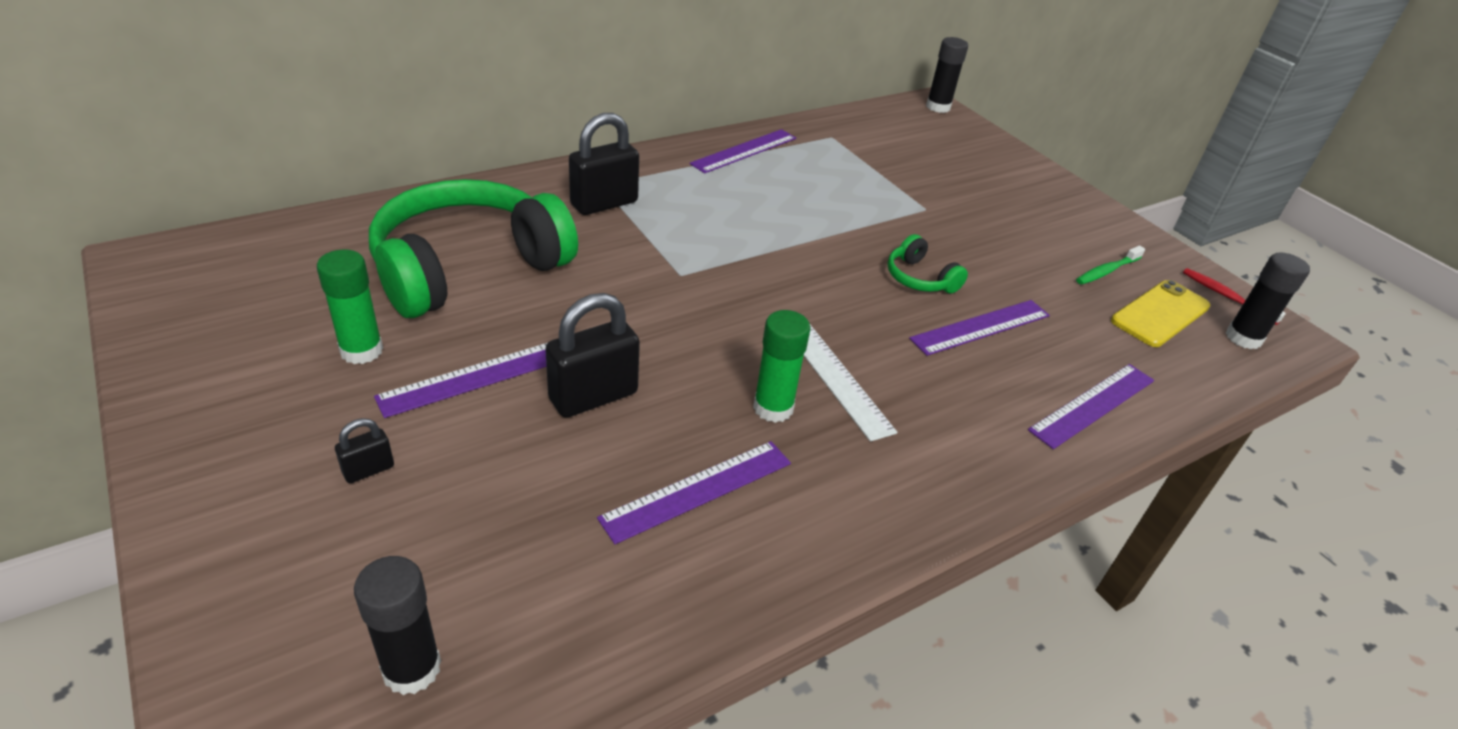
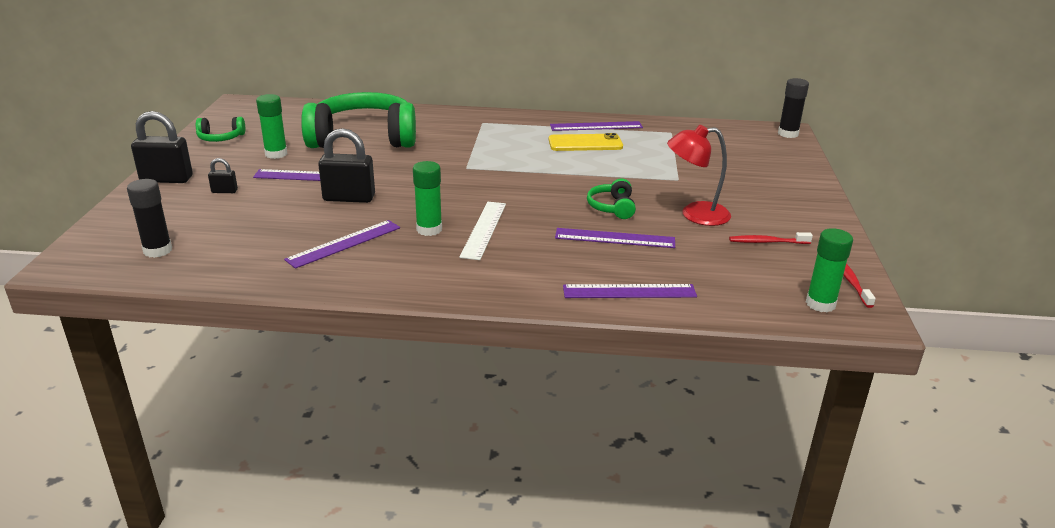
camera: 40 degrees right, 10 degrees down
(209, 351) = (220, 138): none -> green headphones
(604, 203) = (471, 130): black padlock -> black padlock (166, 179)
(698, 490) = (344, 243): purple ruler -> purple ruler turned 45 degrees counterclockwise
(1004, 257) = (695, 214): none -> red lamp
(1107, 271) = (767, 242): green toothbrush -> red toothbrush
(1160, 314) = (770, 272): yellow phone -> yellow phone (585, 143)
(1243, 338) = (820, 304): black glue stick -> green glue stick

